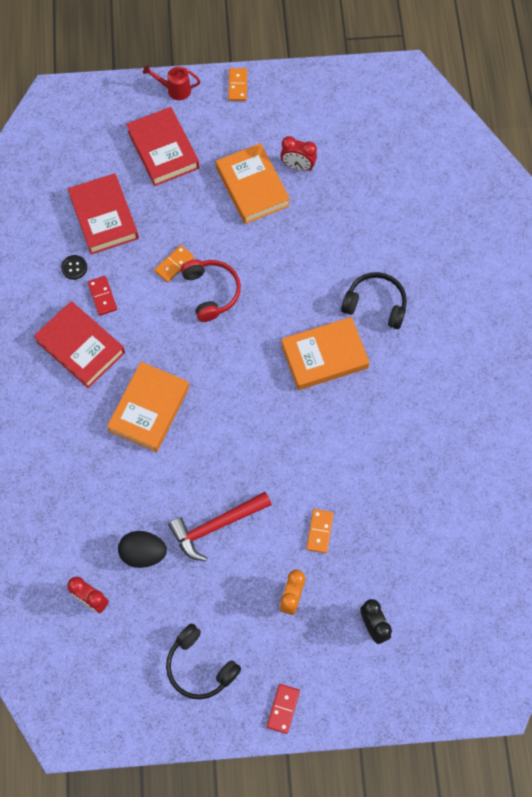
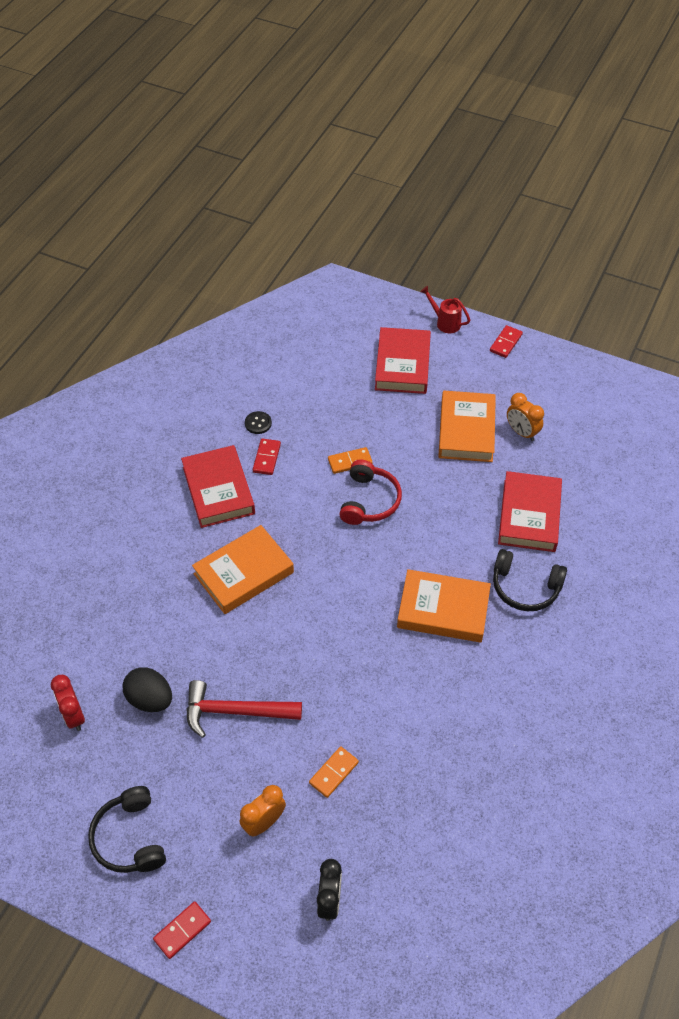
camera: 30 degrees right, 15 degrees down
(104, 217) = (312, 395): red book -> red book (529, 515)
(237, 86) = (505, 343): orange domino -> red domino
(298, 166) = (521, 432): red clock -> orange clock
(375, 304) = (525, 587): black headphones -> black headphones turned 150 degrees clockwise

